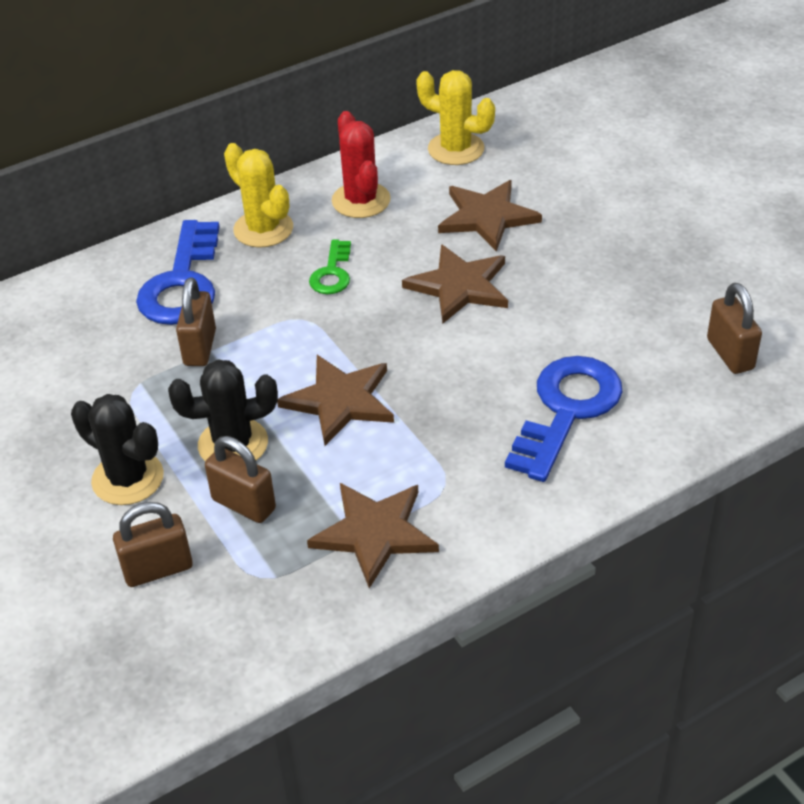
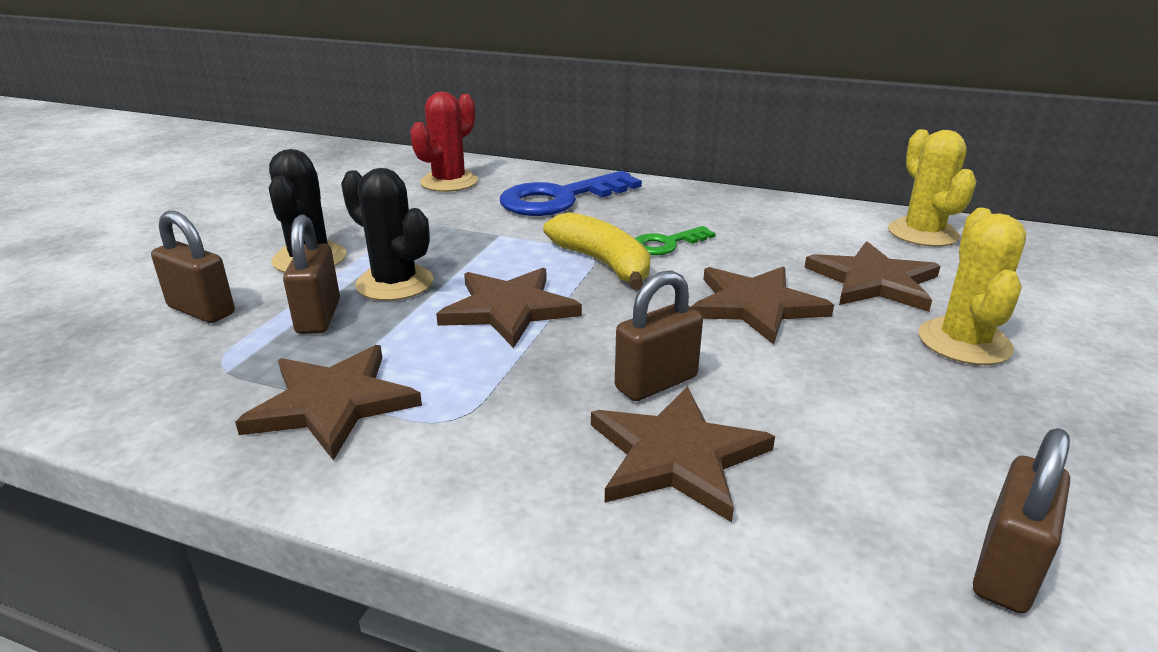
camera: 50 degrees right, 15 degrees down
(200, 348) = (497, 229): brown padlock -> brown padlock (656, 383)
(263, 229) = (669, 202): yellow cactus -> yellow cactus (964, 342)
(325, 321) = (603, 263): none -> yellow banana
(361, 200) = (774, 222): red cactus -> red cactus (449, 182)
(566, 410) = (676, 456): blue key -> brown star

